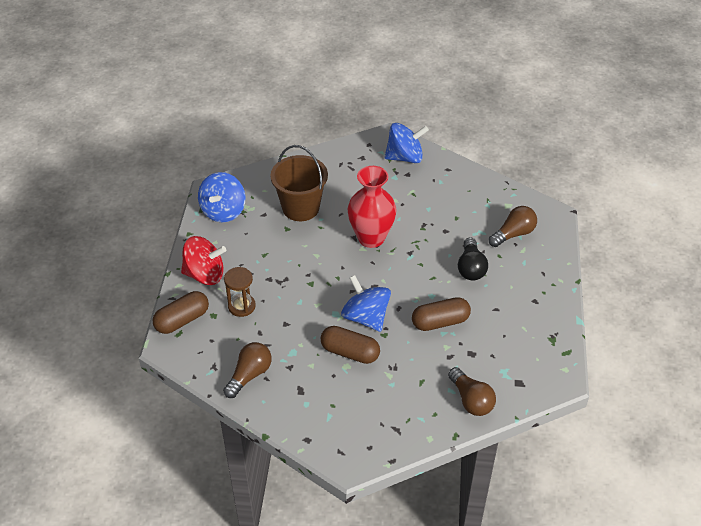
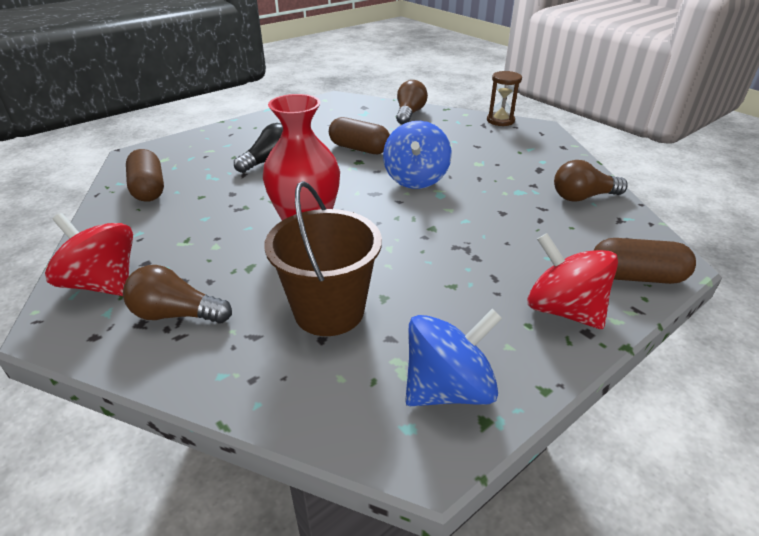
camera: 135 degrees left, 10 degrees down
(241, 306) = (540, 250): brown hourglass -> brown hourglass (500, 120)
(350, 352) = (463, 168): brown capsule -> brown capsule (149, 189)
(405, 157) = (103, 283): blue spinning top -> red spinning top
(513, 234) = (191, 161): brown light bulb -> brown light bulb (176, 314)

